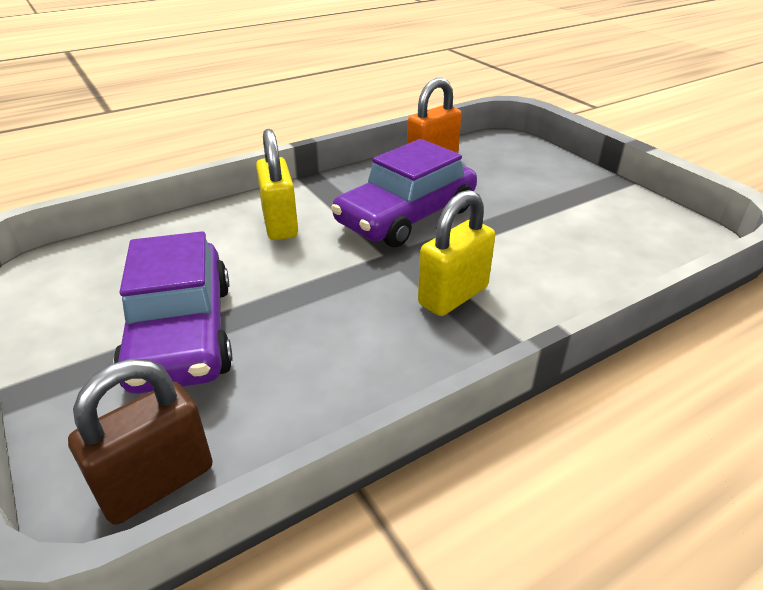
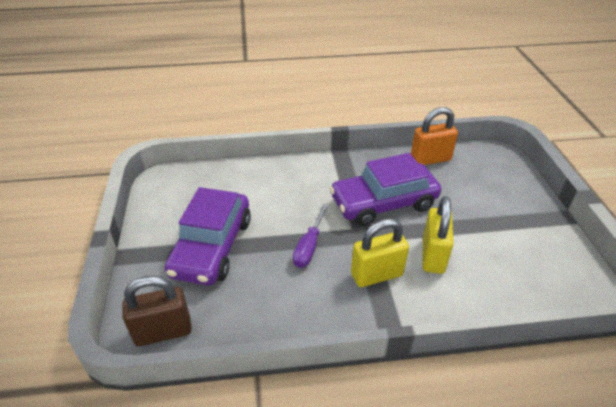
camera: 25 degrees right, 5 degrees up
(280, 224) = (301, 185): yellow padlock -> yellow padlock (433, 256)
(337, 291) = (309, 247): none -> purple screwdriver

